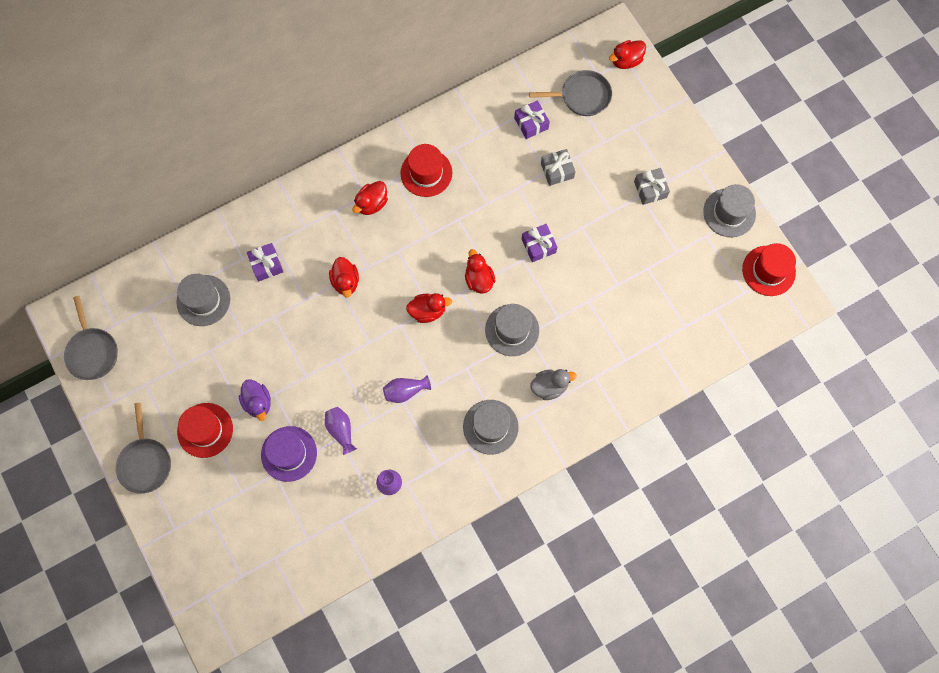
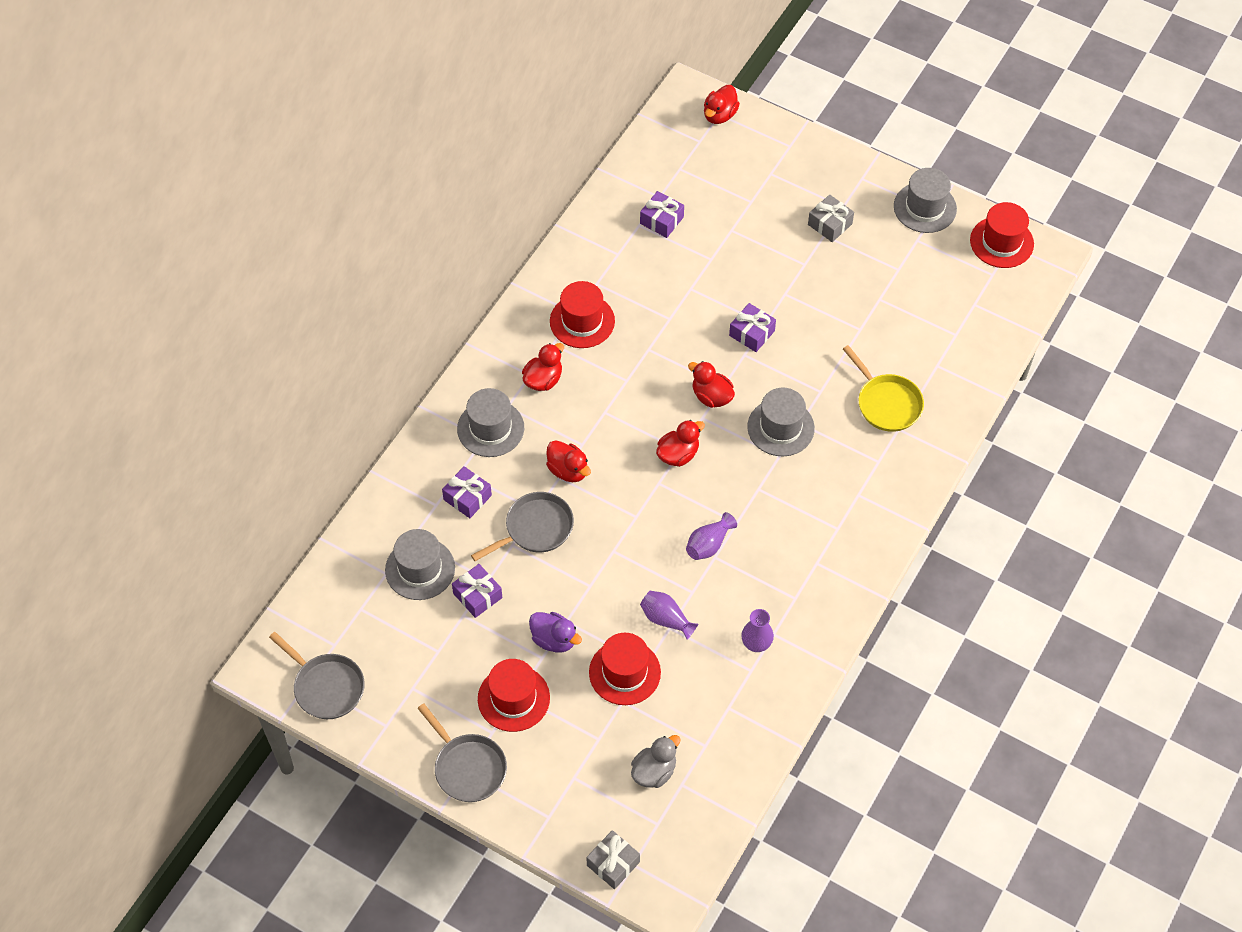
camera: 30 degrees left, 15 degrees down
(228, 341) = (477, 595): none -> purple gift
(289, 453) = (624, 672): purple hat -> red hat
(372, 204) = (543, 380): red duck -> red duck turned 150 degrees counterclockwise
(490, 427) = (824, 532): grey hat -> grey hat (490, 428)
(549, 386) = (858, 462): grey duck -> grey duck (654, 771)
(557, 171) = (721, 252): grey gift -> grey gift (613, 863)
(582, 96) = (697, 170): grey pan -> grey pan (535, 529)
(599, 352) = (886, 403): none -> yellow pan

